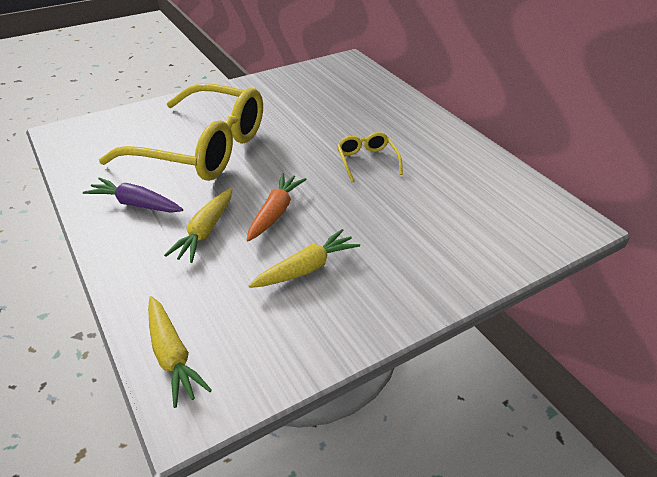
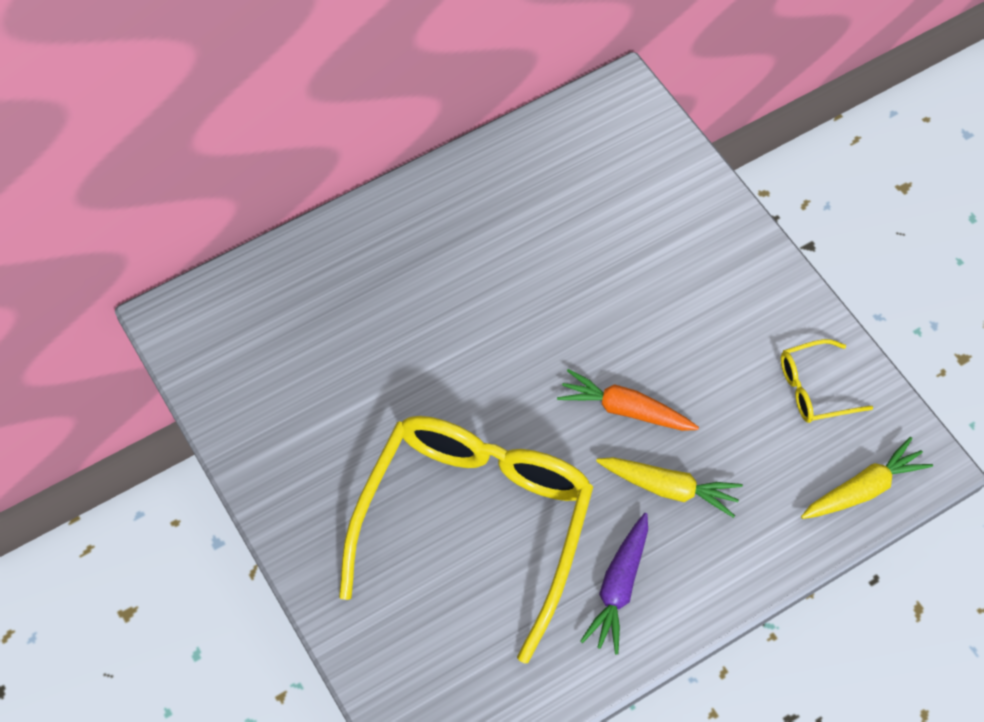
camera: 90 degrees left, 20 degrees up
(306, 268) = (724, 370): yellow carrot -> none
(367, 161) = (502, 301): yellow glasses -> yellow glasses (814, 389)

